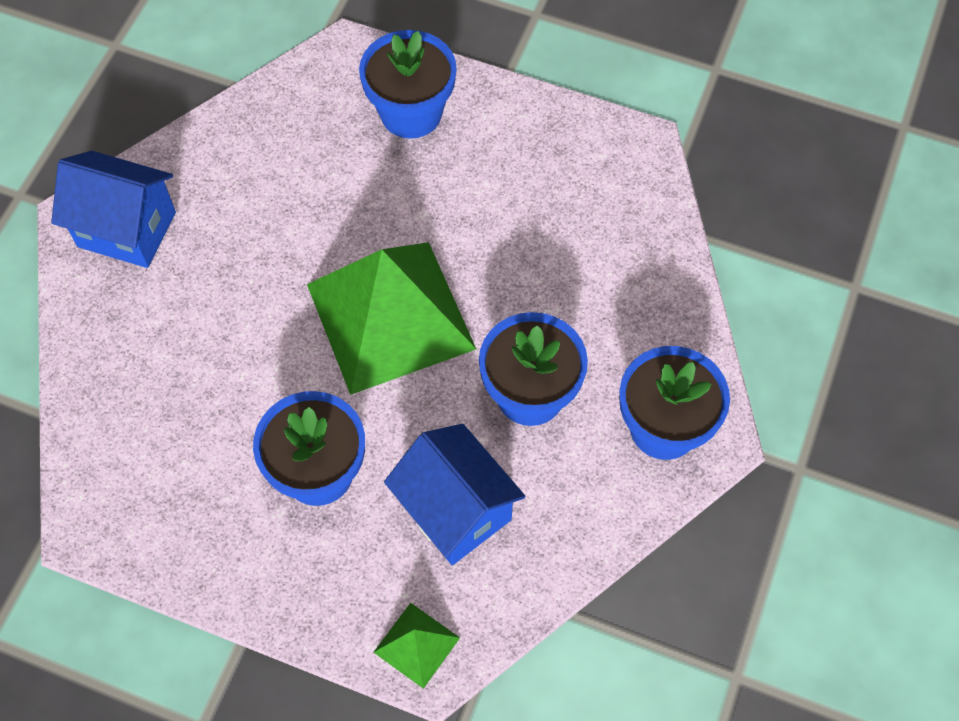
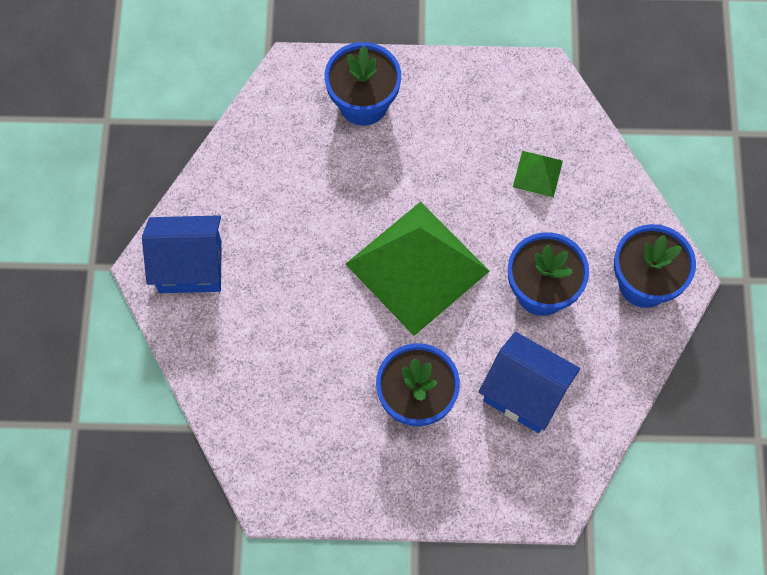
camera: 20 degrees left, 5 degrees up
(417, 644) = (538, 496): green pyramid -> green pyramid (537, 173)

